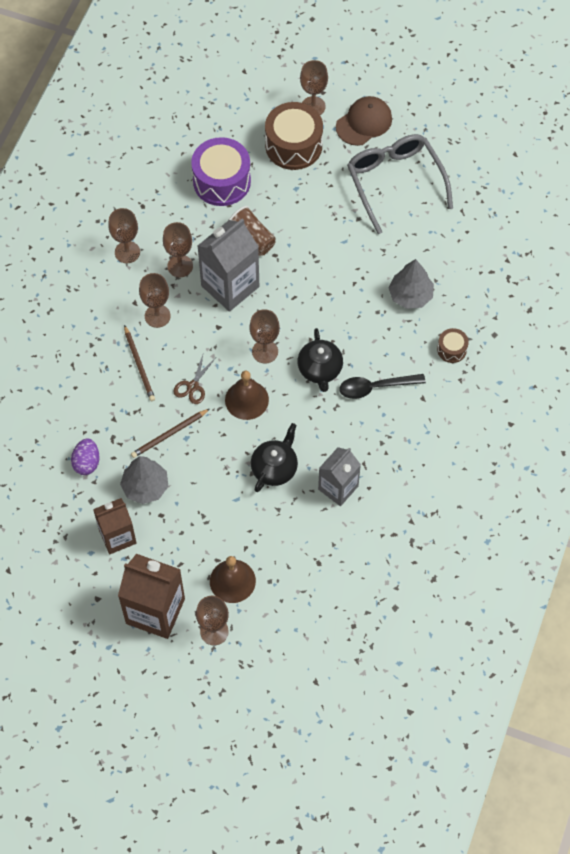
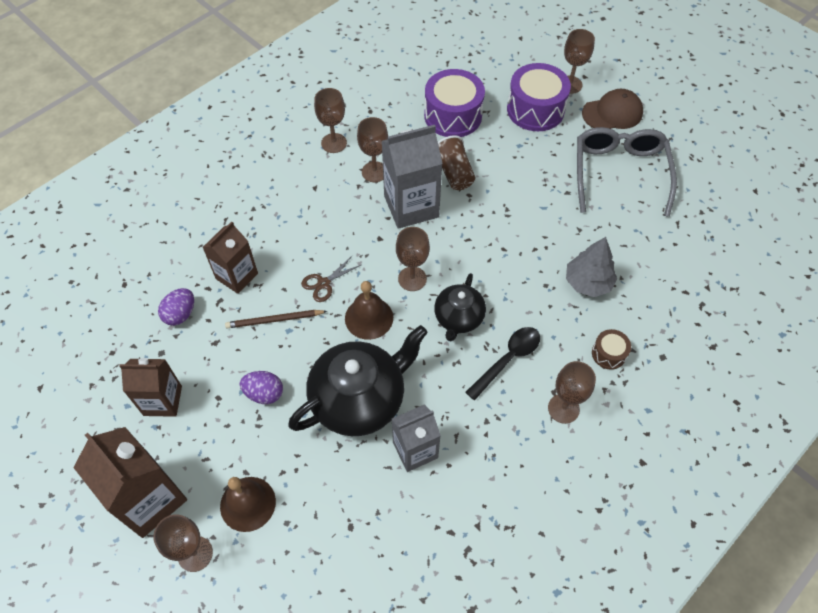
camera: 25 degrees right, 5 degrees down
(114, 410) = (237, 276): none -> brown carton
(139, 365) = (285, 244): brown pencil -> none
(145, 486) = (220, 362): grey tree -> none
(157, 316) = (328, 207): brown goblet -> brown goblet (563, 408)
(196, 496) = (264, 393): none -> purple egg
(274, 468) = (359, 399): black teapot -> black teapot, size x1.75
(293, 145) = (535, 109): brown drum -> purple drum
(375, 387) = (507, 359): black spoon -> black spoon turned 120 degrees clockwise

